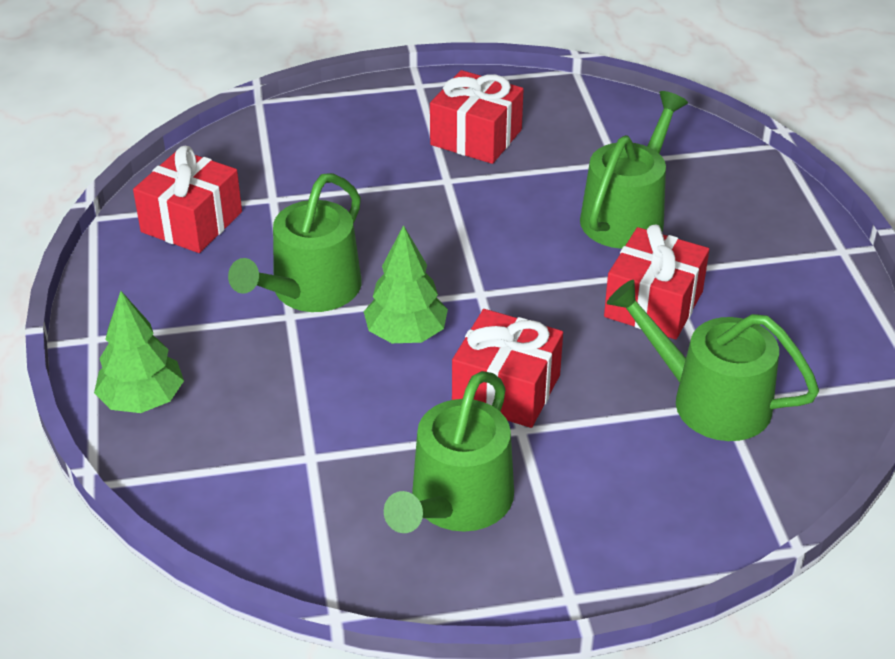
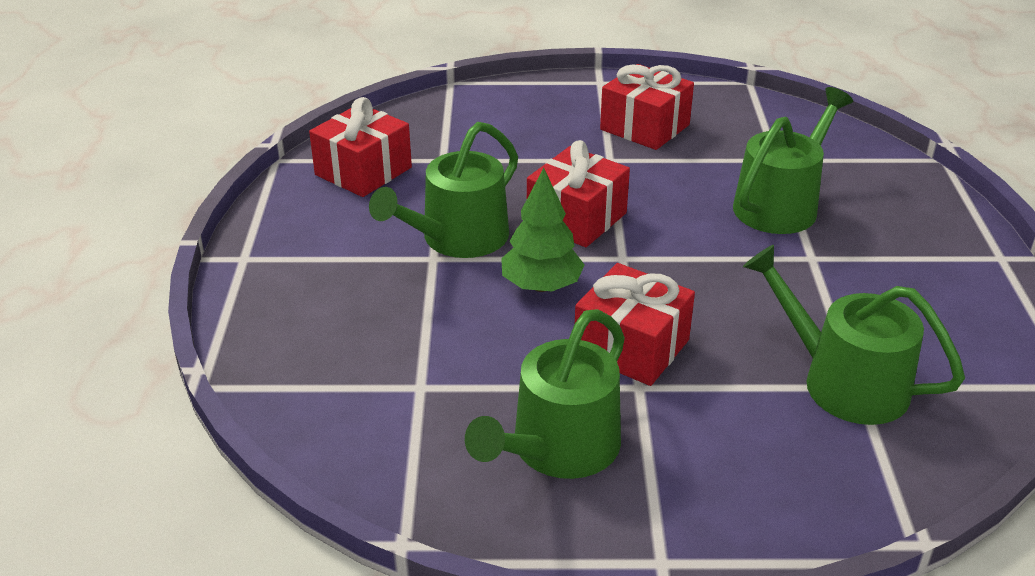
camera: 10 degrees right, 5 degrees down
(142, 400) = (272, 316): green tree -> none
(653, 304) = (796, 286): red gift -> red gift (577, 218)

